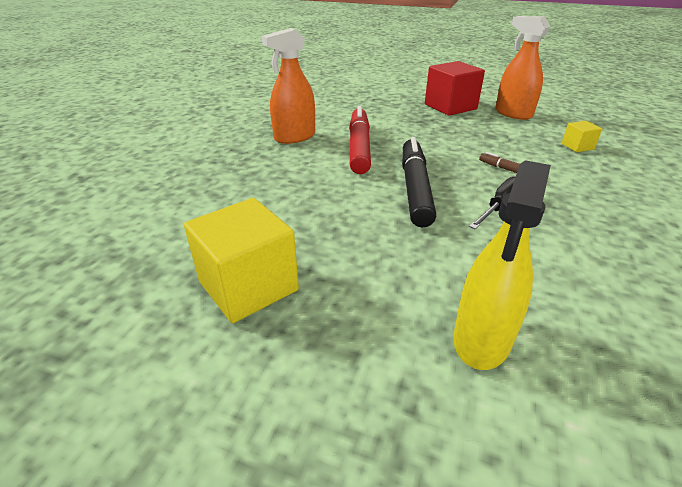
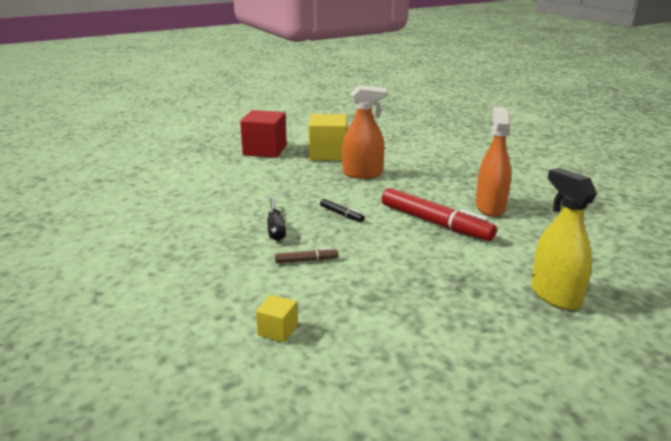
camera: 130 degrees right, 10 degrees down
(414, 188) = (341, 214): black marker -> black marker, size x0.45
(450, 107) = (488, 325): red cube -> red cube (265, 150)
(482, 339) = (224, 177): yellow spray bottle -> yellow spray bottle (555, 295)
(513, 114) = (409, 359): orange spray bottle -> orange spray bottle (362, 174)

